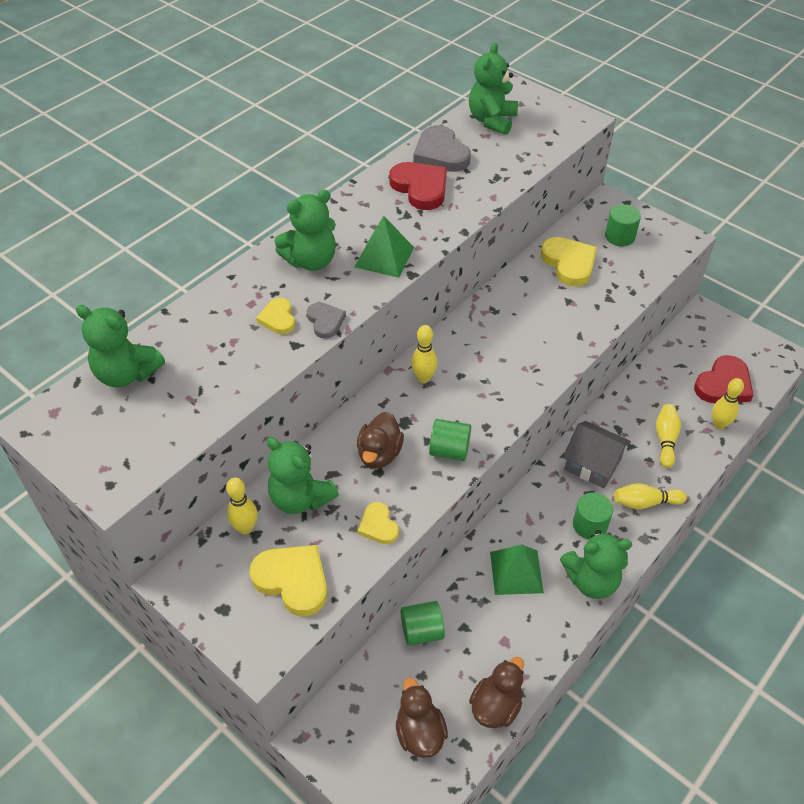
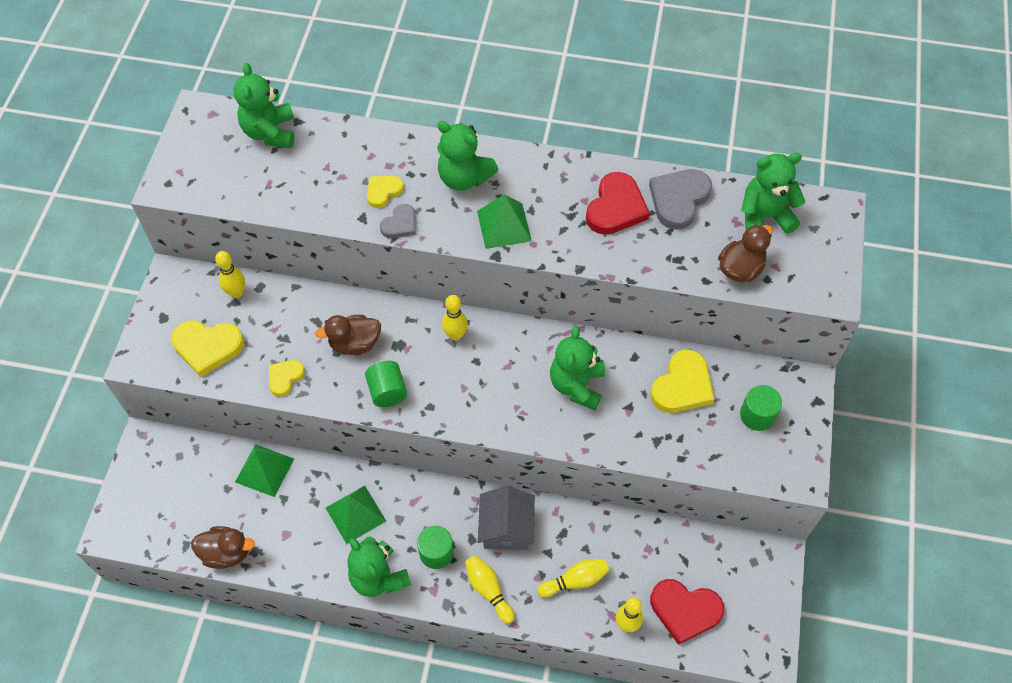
camera: 60 degrees right, 10 degrees up
(293, 580) = (207, 347): yellow heart -> yellow heart turned 90 degrees clockwise
(300, 498) = (282, 313): green teddy bear -> green teddy bear (577, 385)
(419, 732) = (180, 509): brown duck -> brown duck (740, 269)
(422, 631) = (264, 470): green cylinder -> green pyramid

